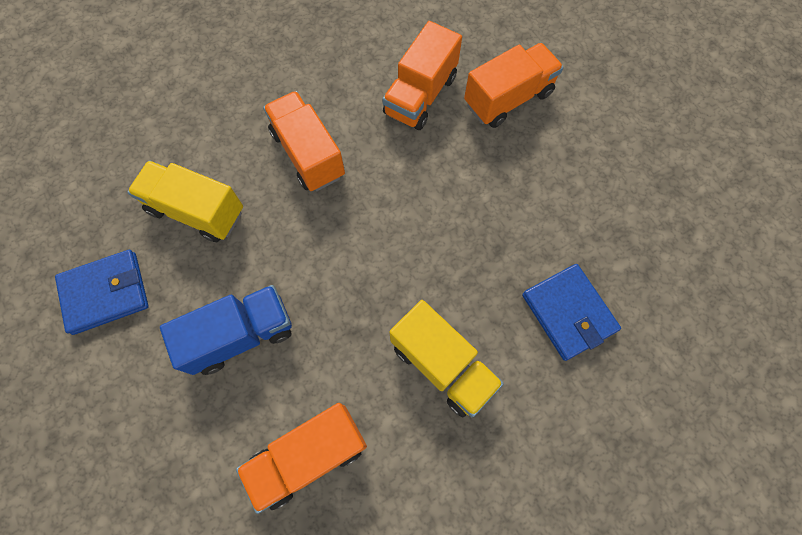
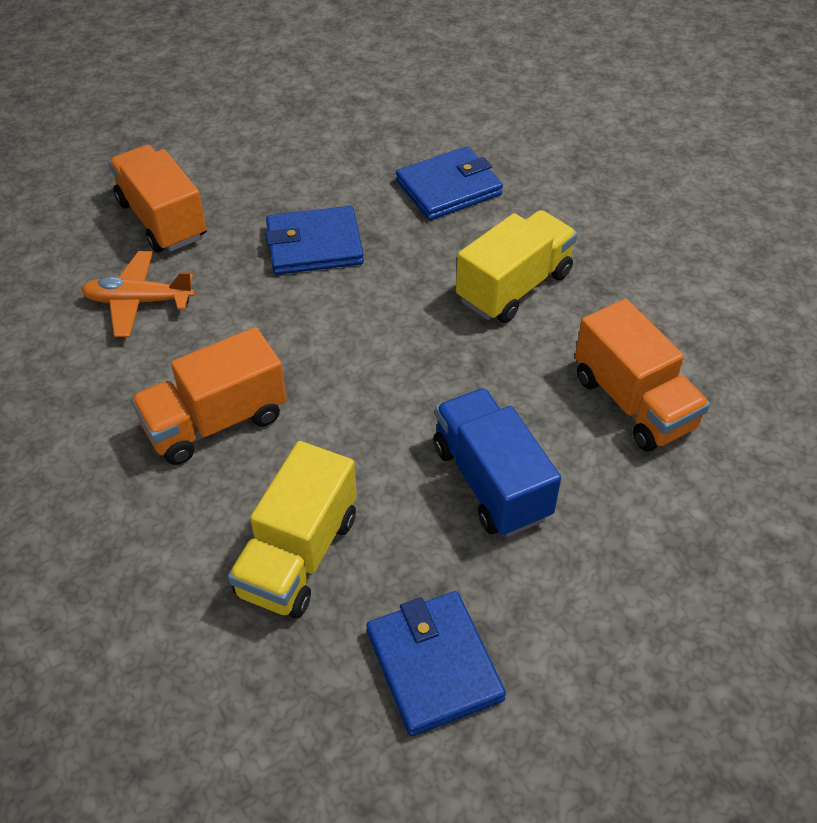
camera: 90 degrees left, 20 degrees down
(420, 95) = (139, 301): orange truck -> orange plane
(485, 205) = (314, 245): none -> blue wallet

